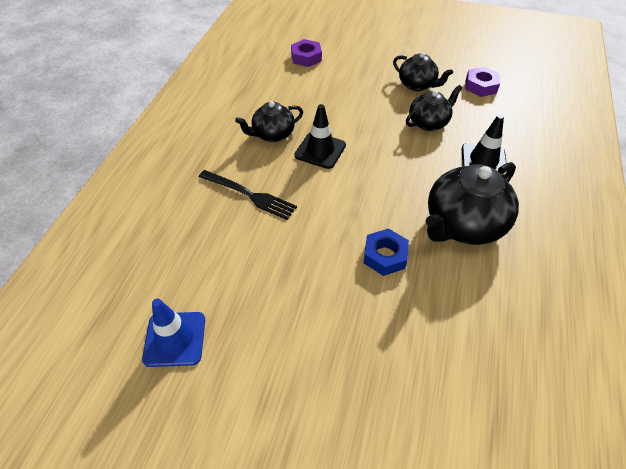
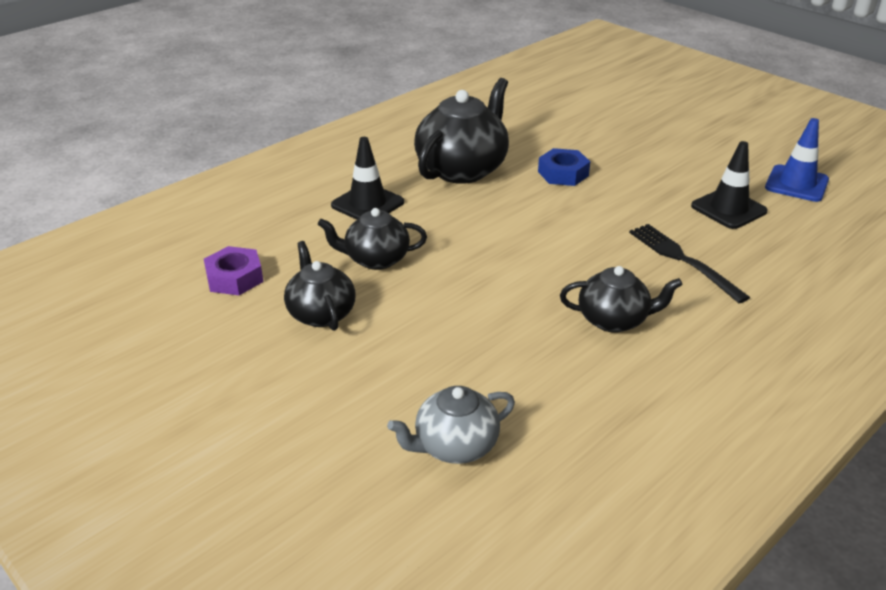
camera: 150 degrees left, 15 degrees down
(306, 57) = (455, 446): purple nut -> grey teapot
(320, 150) = (557, 277): black traffic cone -> black traffic cone (728, 209)
(463, 225) = (462, 169): black teapot -> black teapot turned 45 degrees counterclockwise

